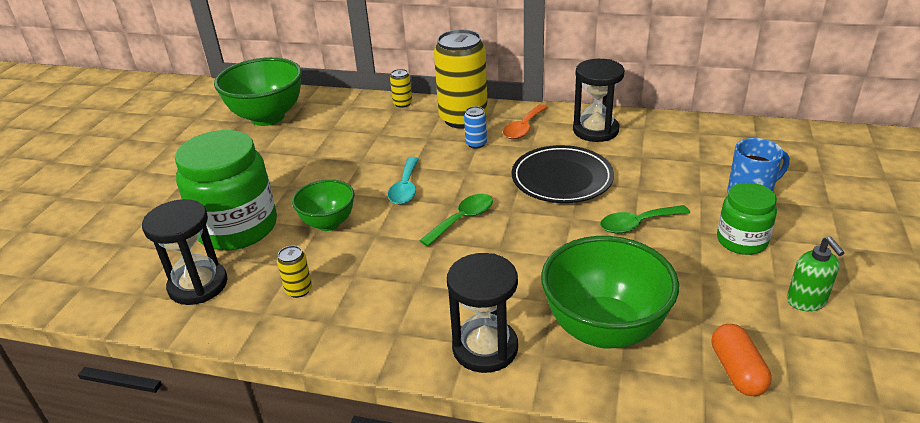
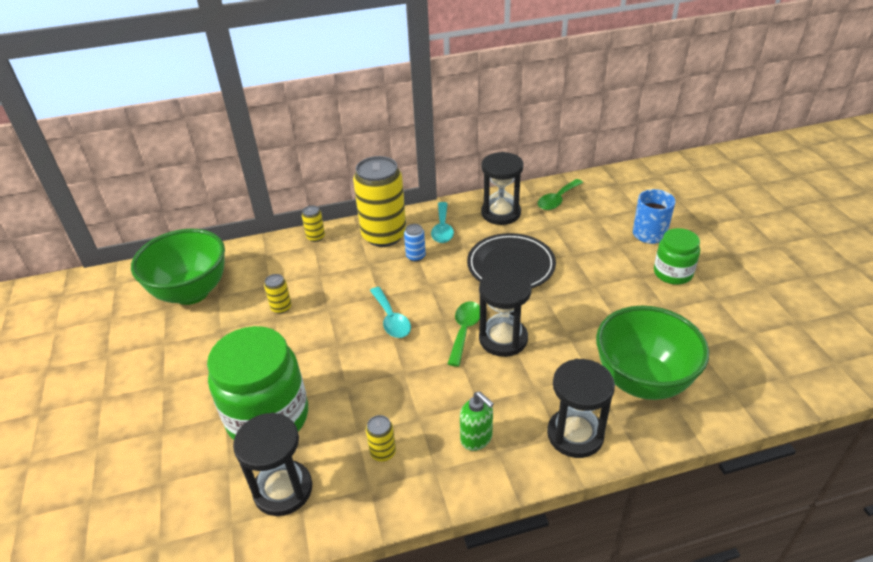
camera: 30 degrees left, 5 degrees up
(324, 149) = (281, 307): none -> yellow can
(328, 223) = (352, 379): green bowl -> none
(493, 239) = (503, 339): none -> black hourglass
(523, 128) = (442, 229): orange spoon -> turquoise spoon
(637, 224) = (596, 285): green spoon -> green spoon (557, 200)
(737, 371) = (745, 375): orange capsule -> none
(806, 301) = (744, 305): green soap dispenser -> green soap dispenser (476, 438)

